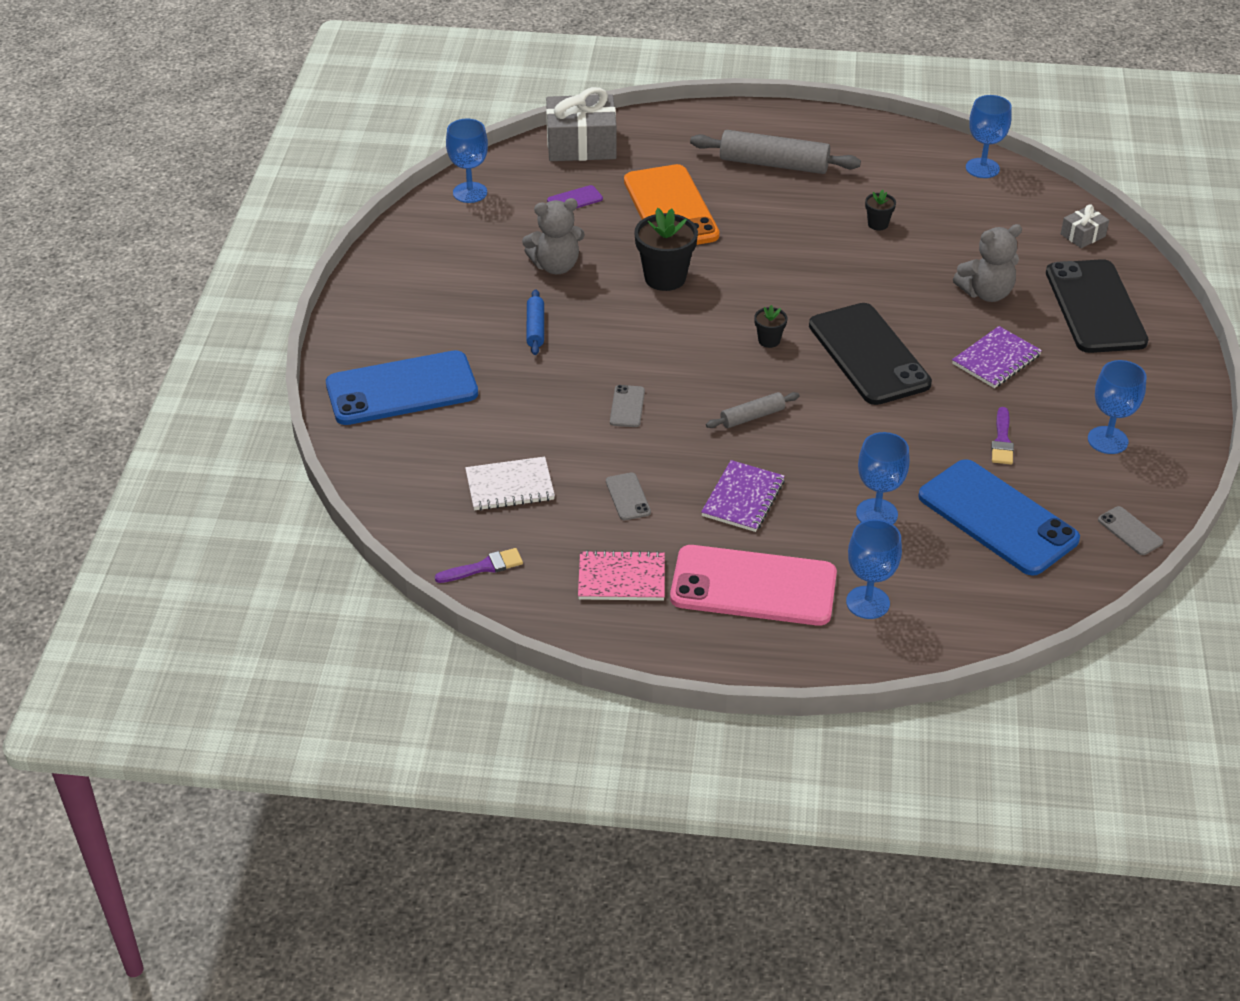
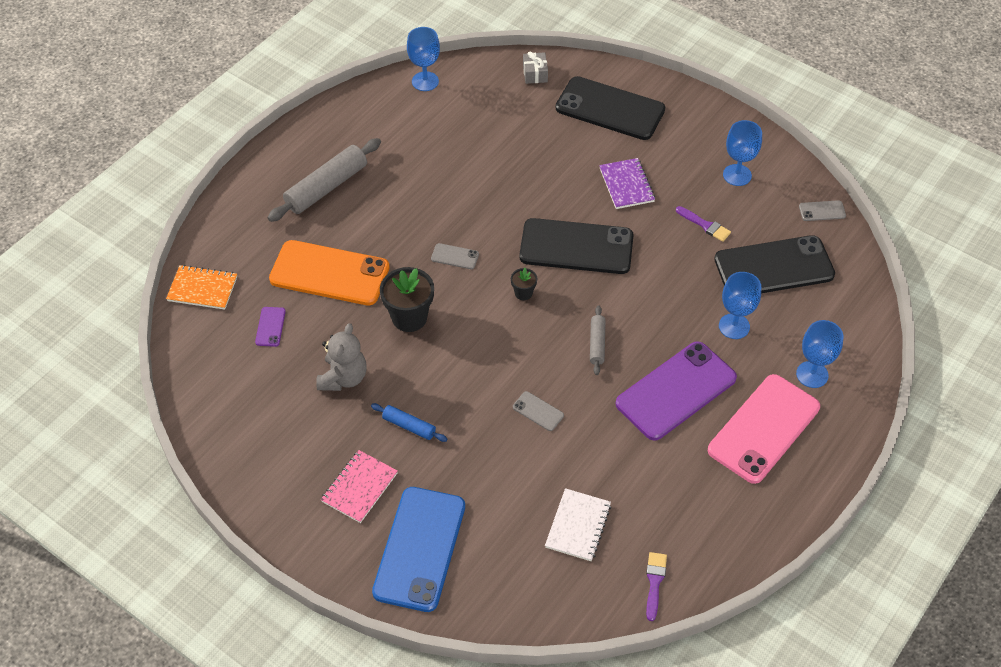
camera: 60 degrees left, 10 degrees up
(470, 192) = (204, 391): blue goblet -> none
(581, 144) = (202, 289): grey gift -> orange notebook
(621, 578) = (714, 501): pink notebook -> pink notebook (359, 487)
(628, 497) = (634, 457): grey phone -> grey phone (455, 256)
(743, 498) = (676, 391): purple notebook -> purple phone
(878, 224) = (442, 168): black flower pot -> none
(986, 293) = (557, 153): grey teddy bear -> none
(997, 518) = (774, 267): blue phone -> black phone

